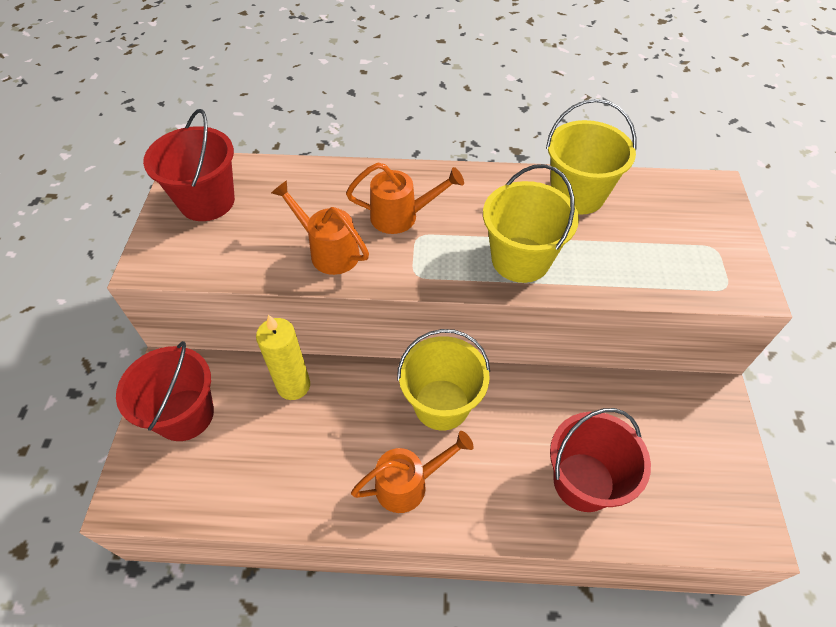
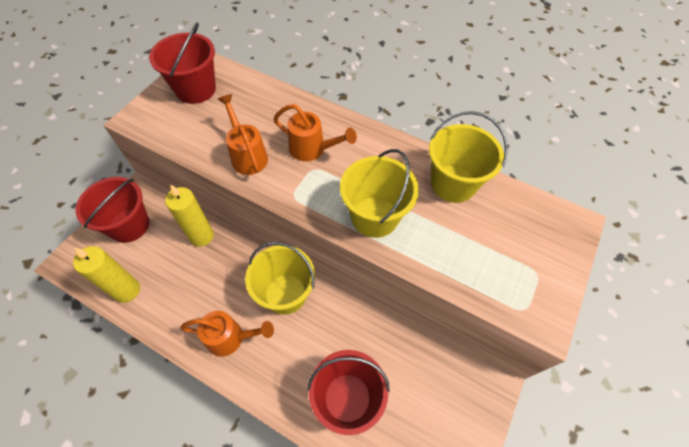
camera: 25 degrees right, 5 degrees up
(236, 493) = (127, 290): none -> yellow candle

